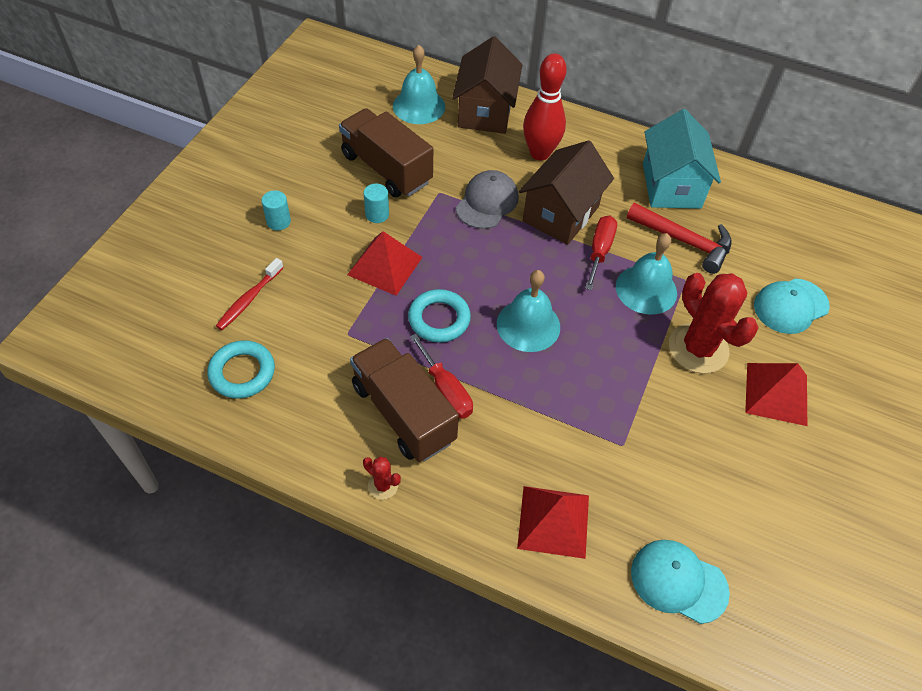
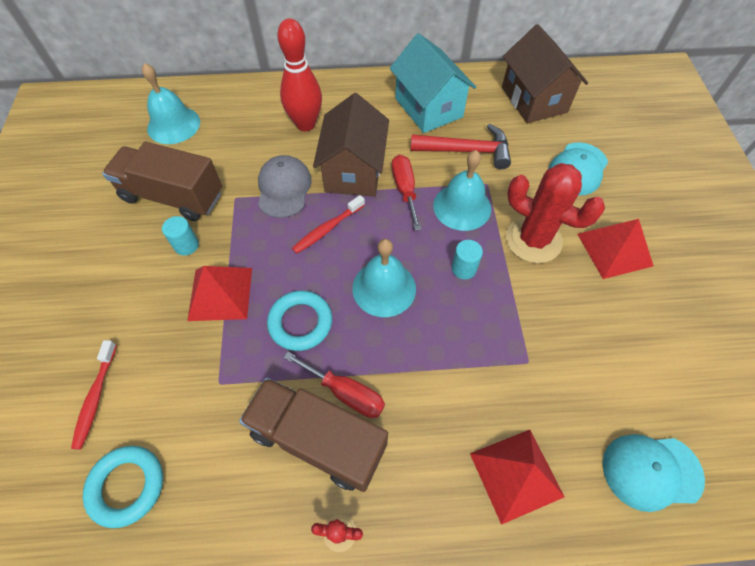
camera: 25 degrees left, 5 degrees up
(278, 221) = (88, 298): turquoise cylinder -> turquoise cylinder (463, 268)
(485, 111) = (237, 106): brown house -> brown house (534, 100)
(506, 254) = (327, 229): none -> red toothbrush

